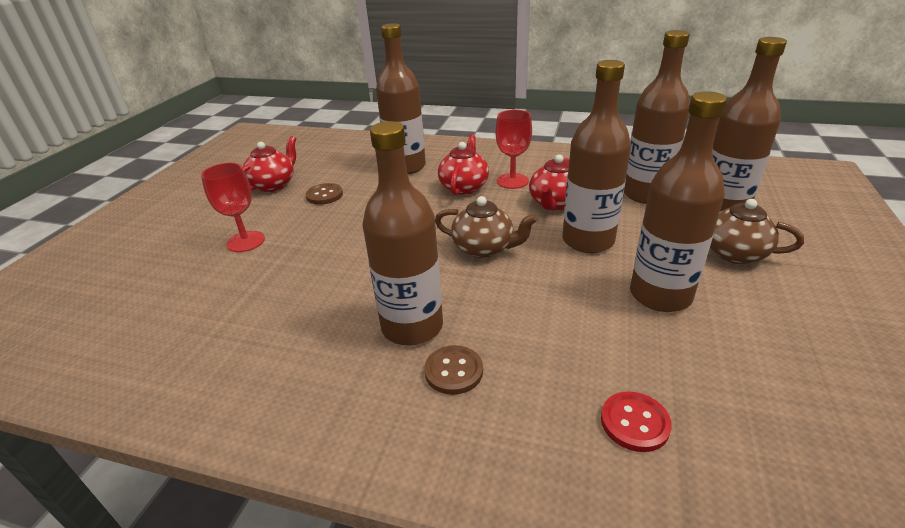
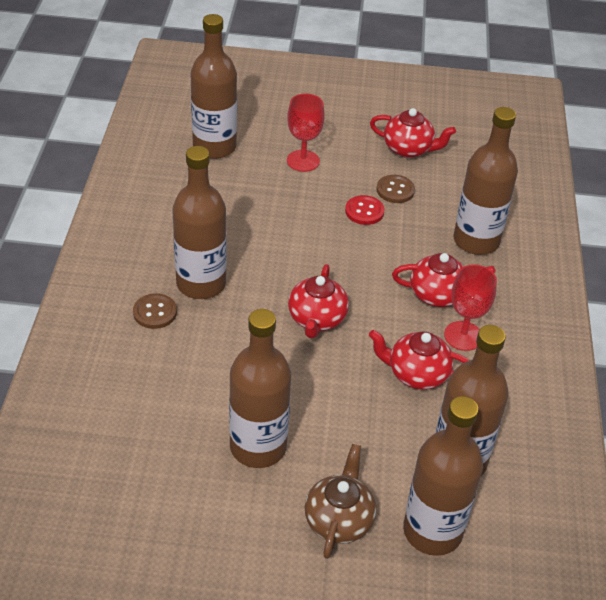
camera: 75 degrees right, 10 degrees up
(484, 248) = (316, 319): brown teapot -> red teapot
(588, 240) = (343, 399): brown bottle -> brown bottle (214, 147)
(634, 422) = (111, 412): red button -> red button (364, 211)

